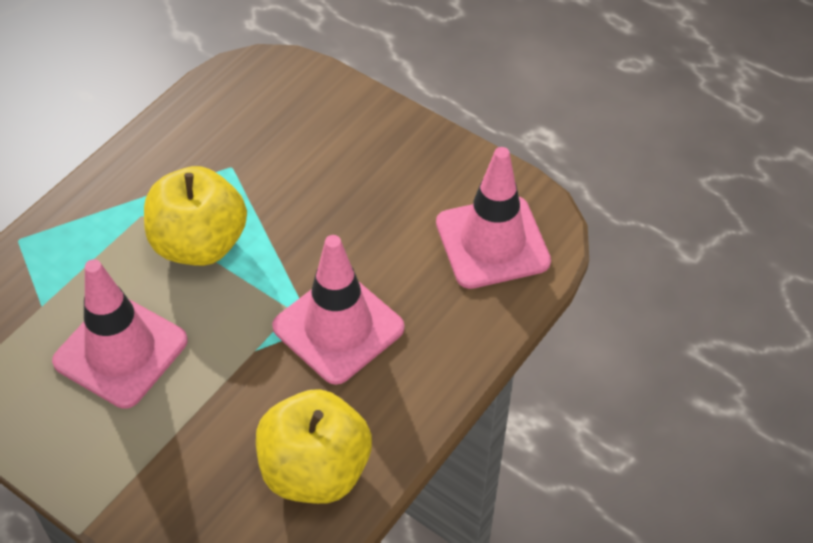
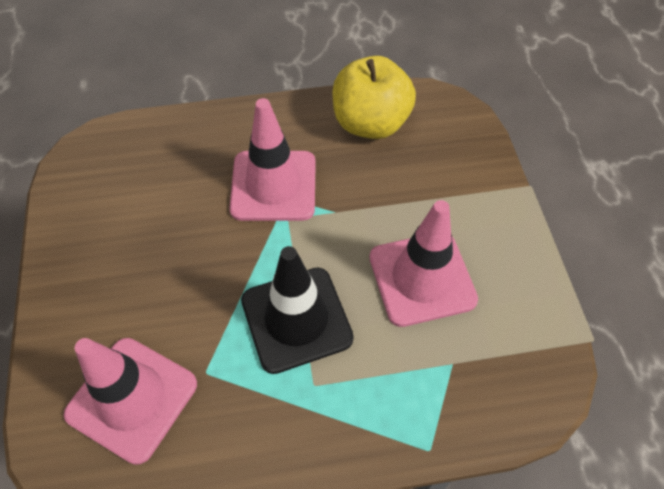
camera: 135 degrees left, 5 degrees up
(199, 244) = (296, 319): yellow apple -> black traffic cone
(492, 242) = (125, 164): pink traffic cone -> pink traffic cone (132, 399)

